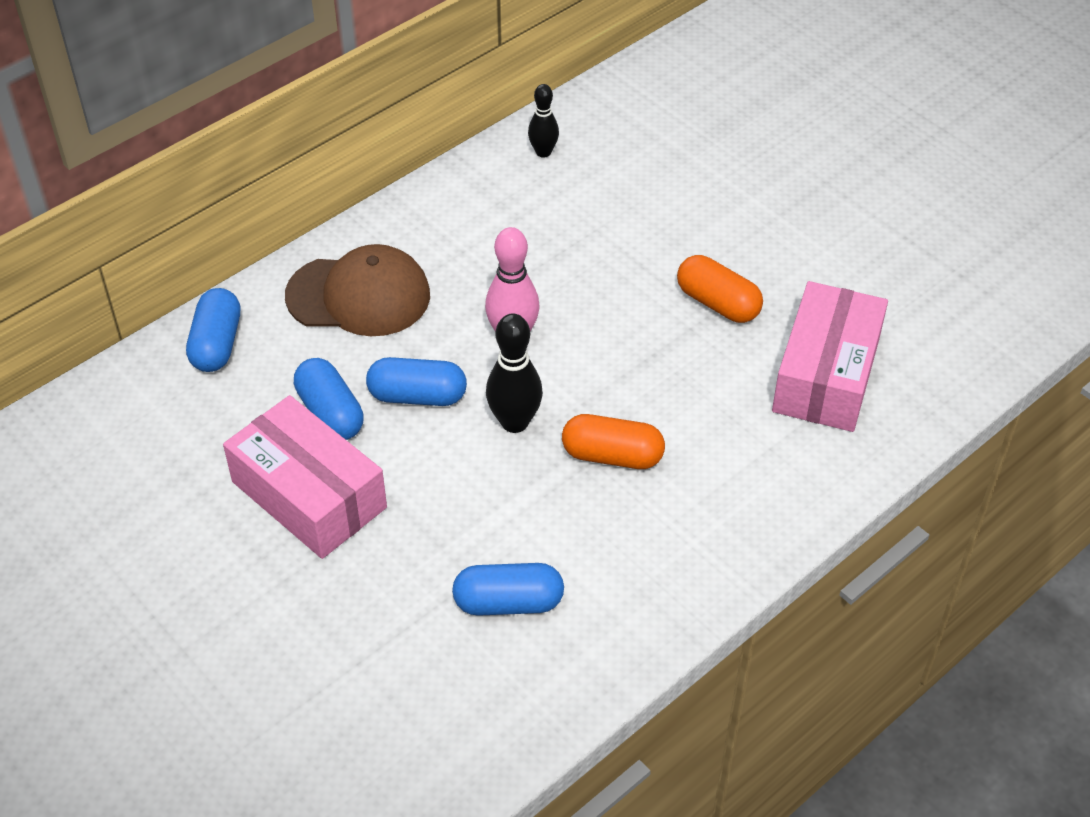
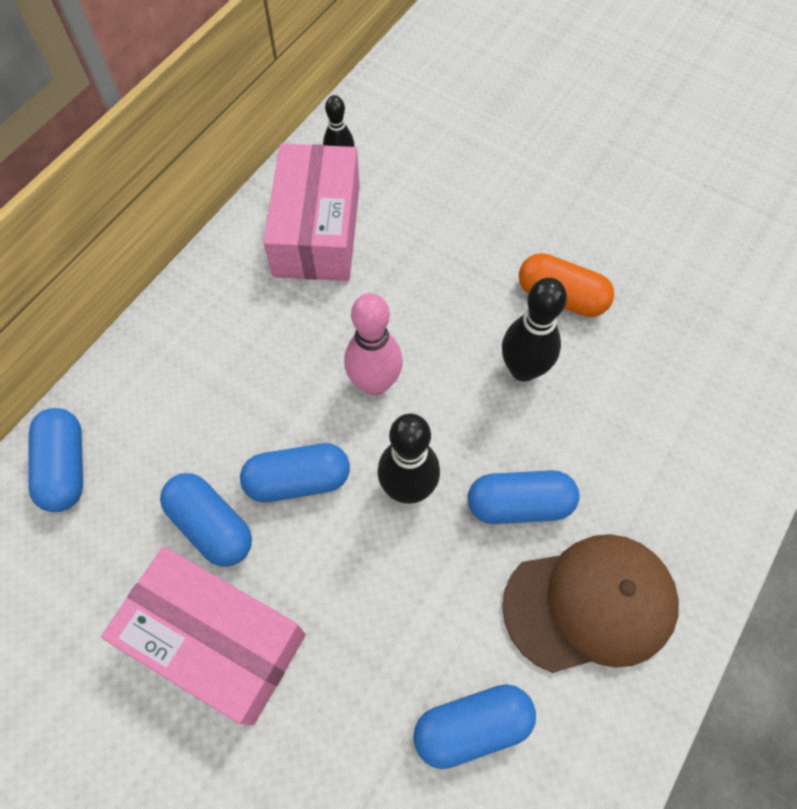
camera: 15 degrees left, 15 degrees up
(359, 296) = (203, 371): brown cap -> brown cap (590, 604)
(612, 456) = (519, 504): orange capsule -> blue capsule
(657, 354) = (523, 369): none -> black bowling pin
(826, 375) = (691, 355): pink box -> pink box (317, 230)

